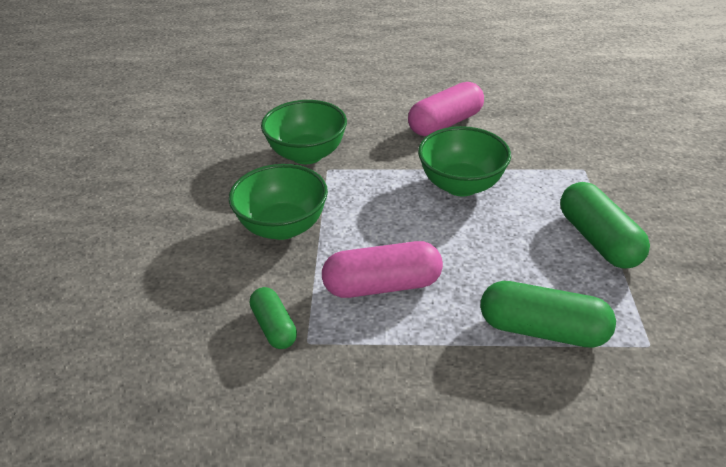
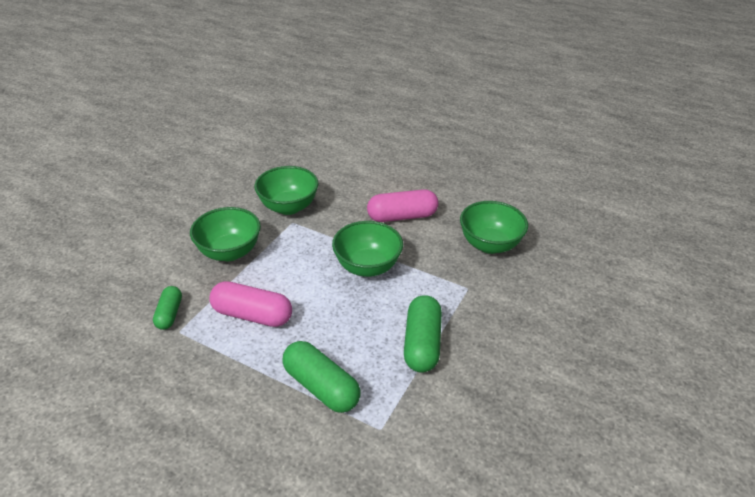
camera: 25 degrees right, 0 degrees up
(561, 121) = (489, 244): none -> green bowl

